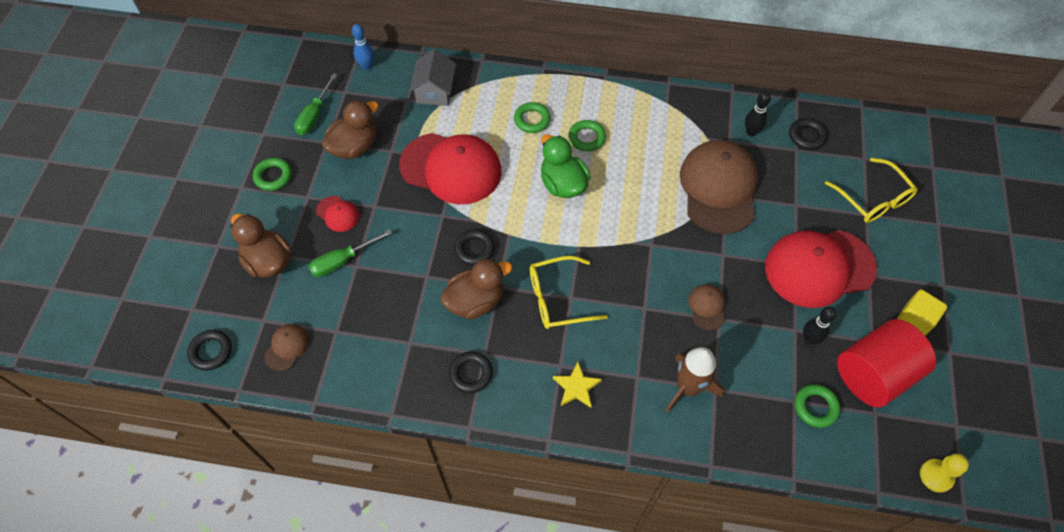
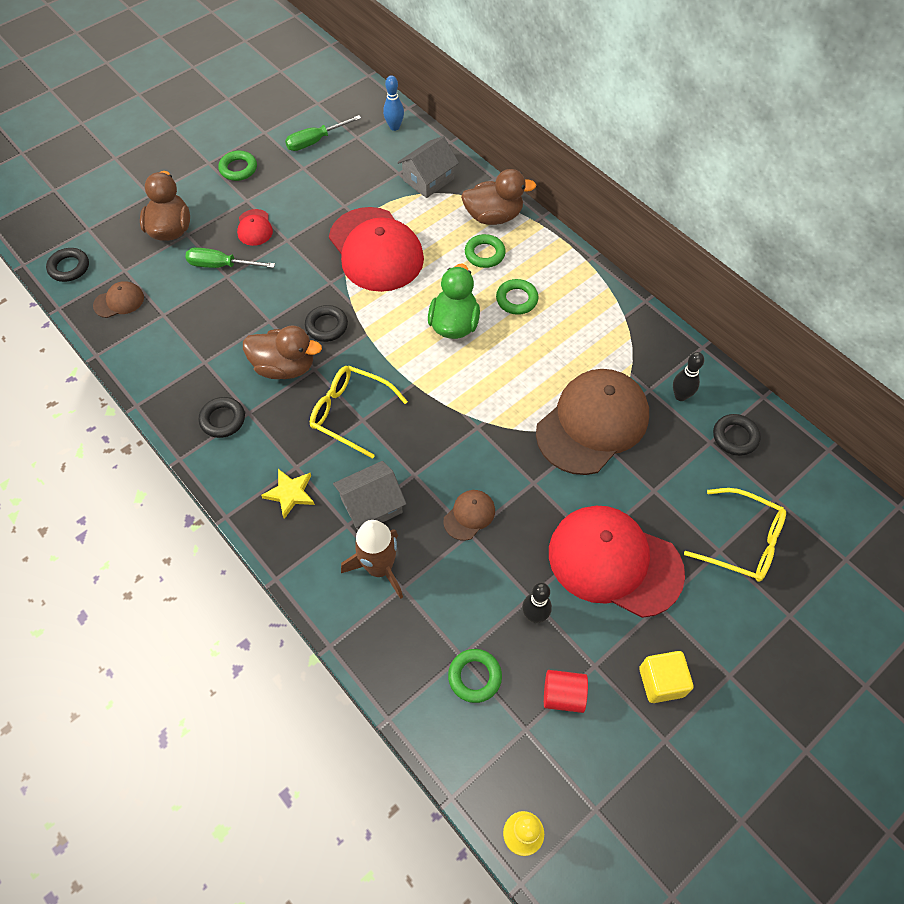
camera: 40 degrees right, 0 degrees up
(354, 147) = (319, 184): brown duck -> brown duck (493, 216)
(639, 351) = (371, 505): none -> grey house
(873, 199) = (742, 542): yellow glasses -> yellow glasses turned 75 degrees counterclockwise
(874, 374) = (563, 695): red cylinder -> red cylinder, size x0.48

